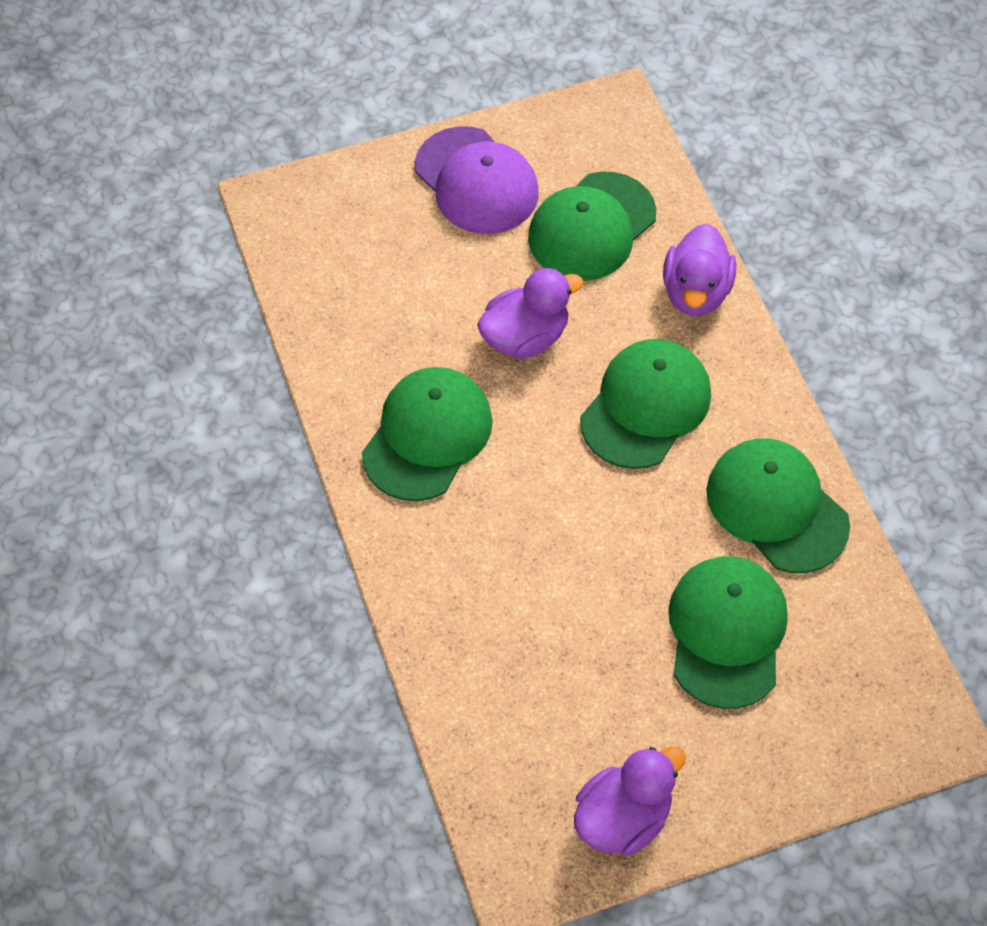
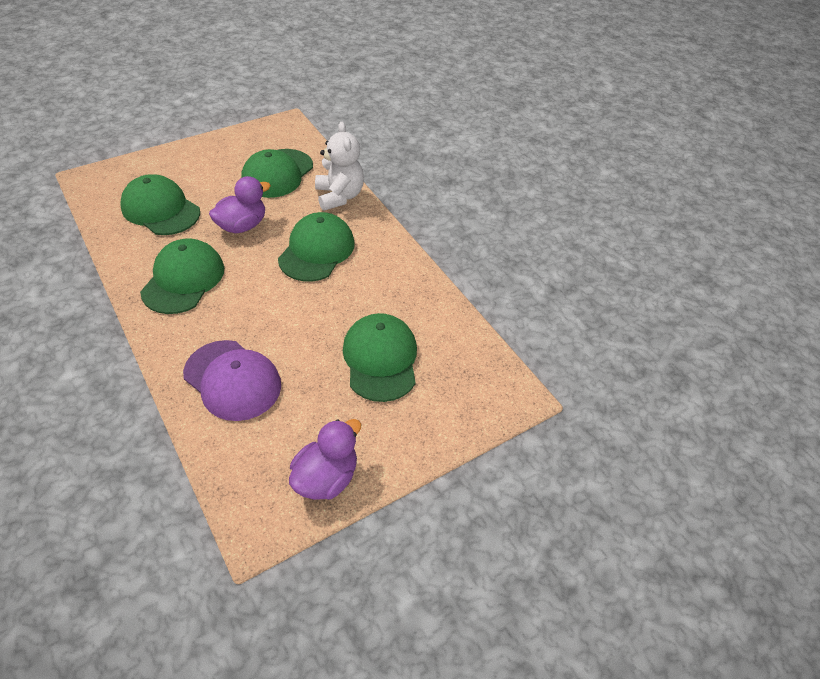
camera: 15 degrees left, 10 degrees down
(476, 181) = (210, 160): purple cap -> purple cap (232, 380)
(696, 292) = (339, 196): purple duck -> white teddy bear
(776, 507) = (400, 291): green cap -> green cap (160, 209)

